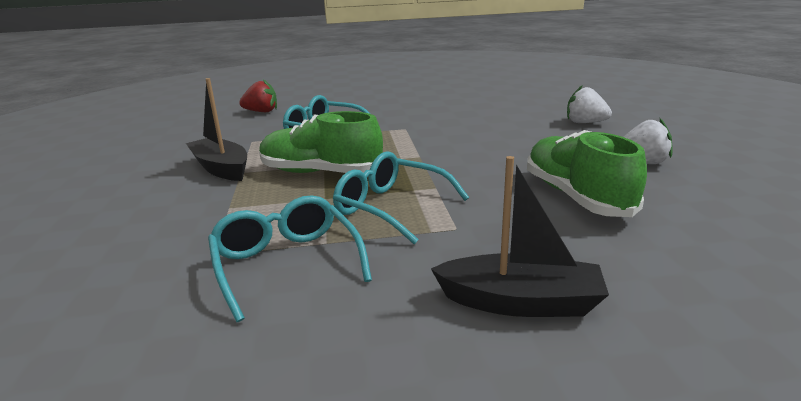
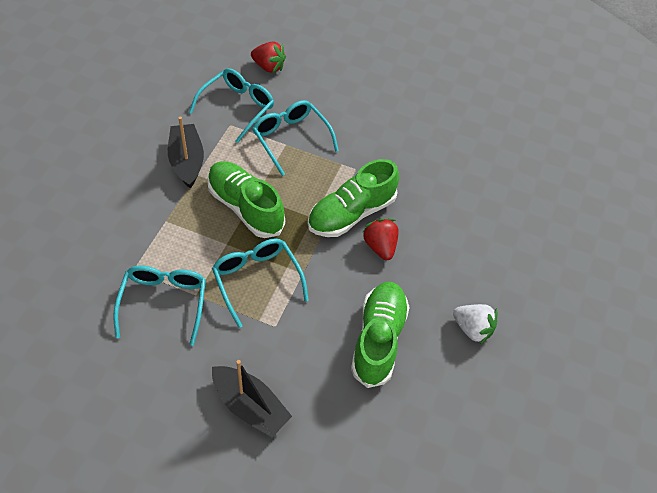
camera: 25 degrees right, 30 degrees up
(250, 133) = (237, 108): none -> turquoise glasses
(434, 146) = (351, 213): none -> green shoe
(487, 152) = (380, 246): none -> red strawberry
(585, 123) = (505, 245): white strawberry -> none

